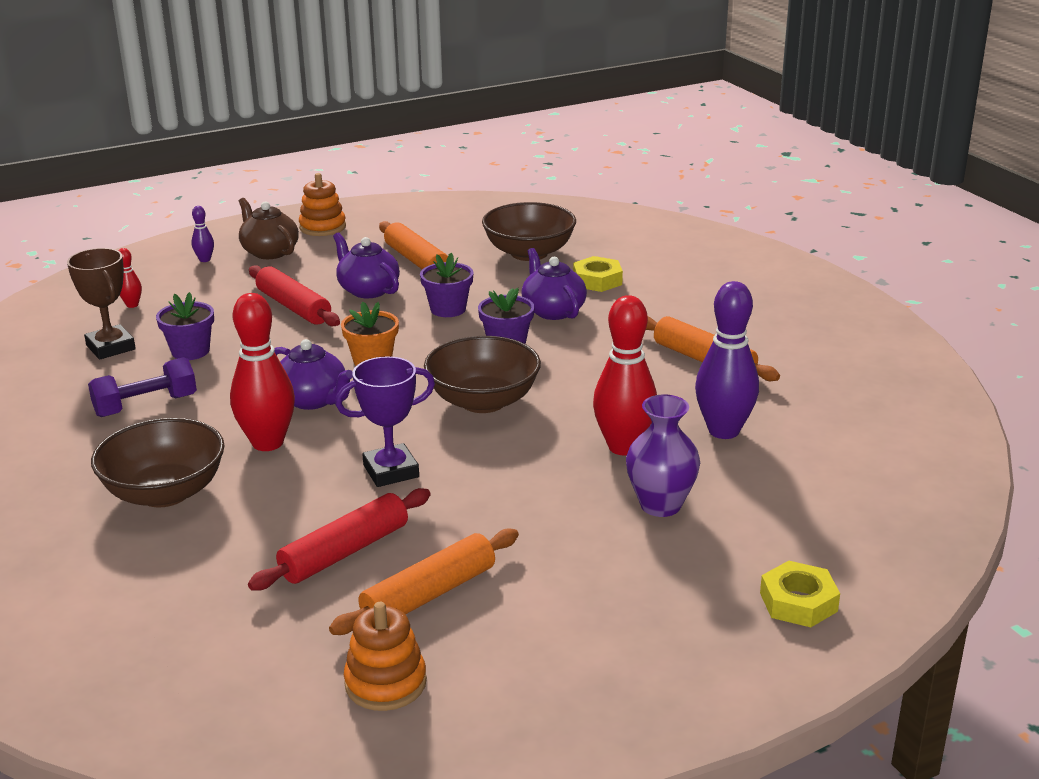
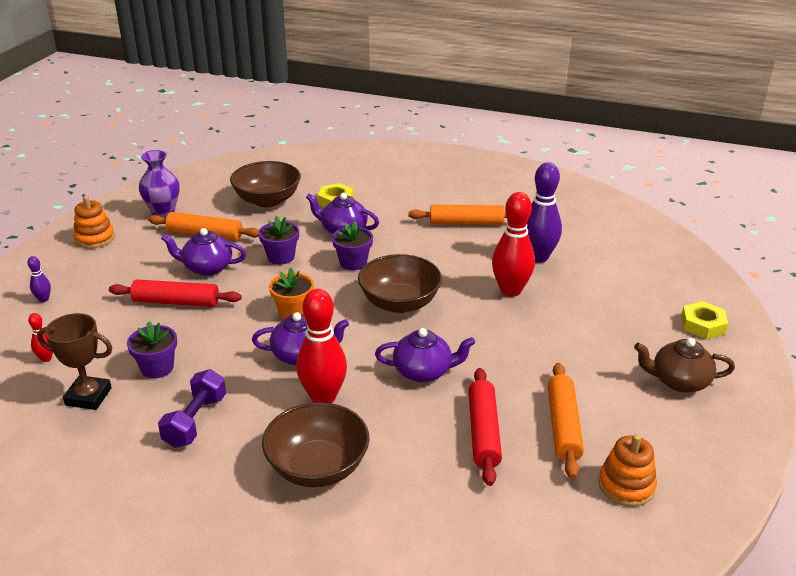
camera: 45 degrees left, 5 degrees up
(269, 252) = (86, 272): brown teapot -> brown teapot (678, 381)
(391, 471) = (423, 371): purple trophy -> purple teapot
(660, 505) = (577, 312): purple vase -> purple vase (163, 211)

